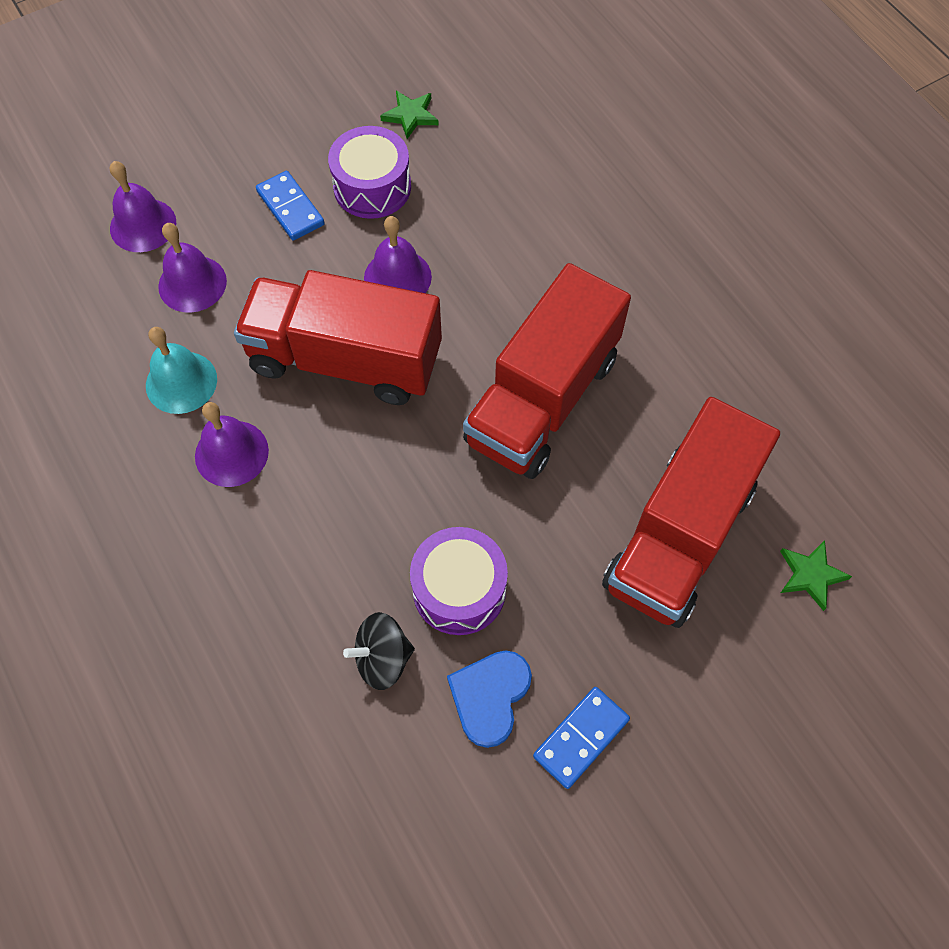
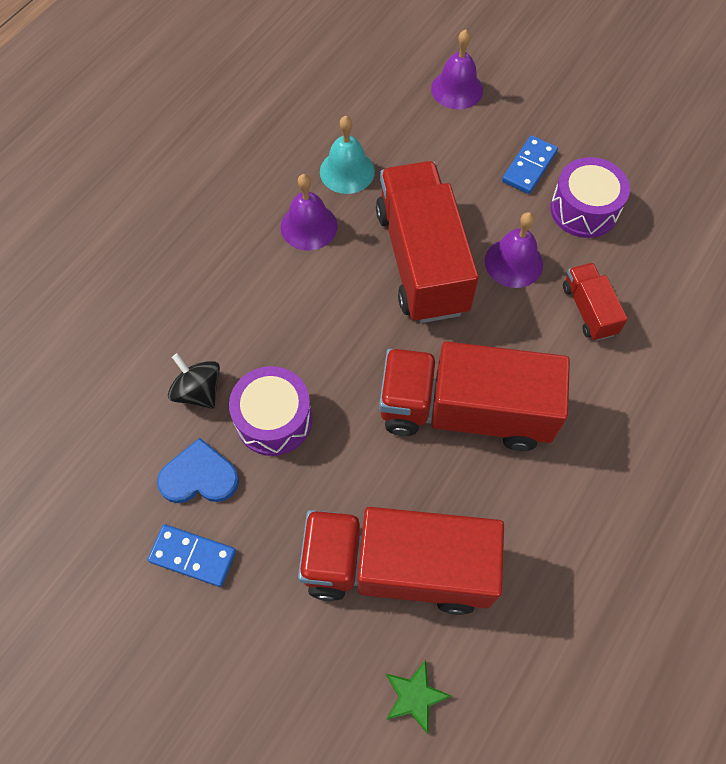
camera: 65 degrees right, 0 degrees up
(192, 283) = (428, 139): purple bell -> none
(410, 115) = (670, 204): green star -> none
(488, 240) = (588, 310): none -> red truck

